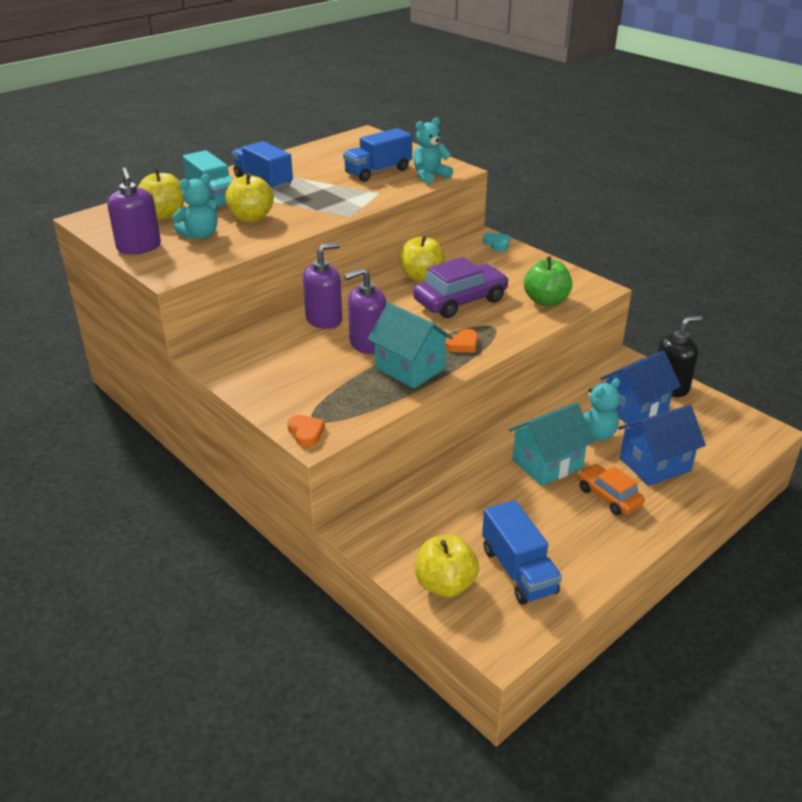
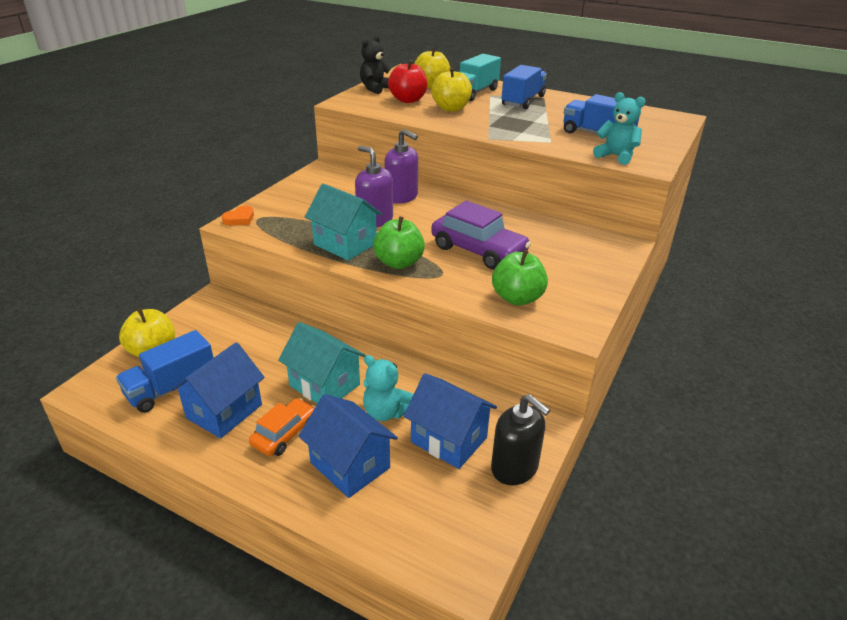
camera: 70 degrees right, 0 degrees up
(139, 247) = (375, 89): purple soap dispenser -> black teddy bear
(200, 235) = (408, 100): turquoise teddy bear -> red apple
(410, 368) = (345, 244): turquoise house -> turquoise house turned 75 degrees counterclockwise
(421, 277) = (509, 225): yellow apple -> none
(462, 344) = (399, 263): orange heart -> green apple
(497, 244) = (618, 254): turquoise heart -> none
(567, 533) = (224, 411): none -> blue house

